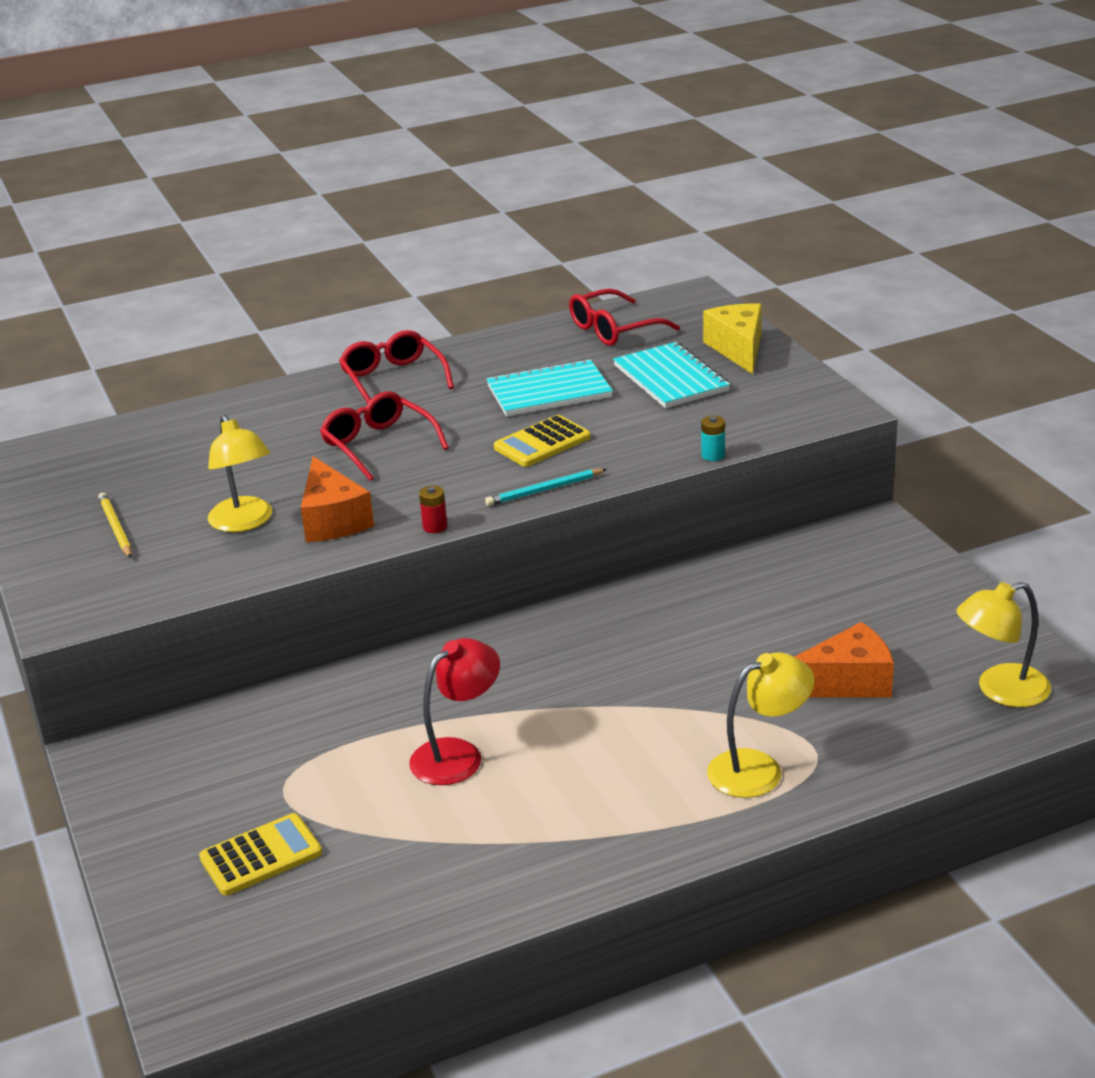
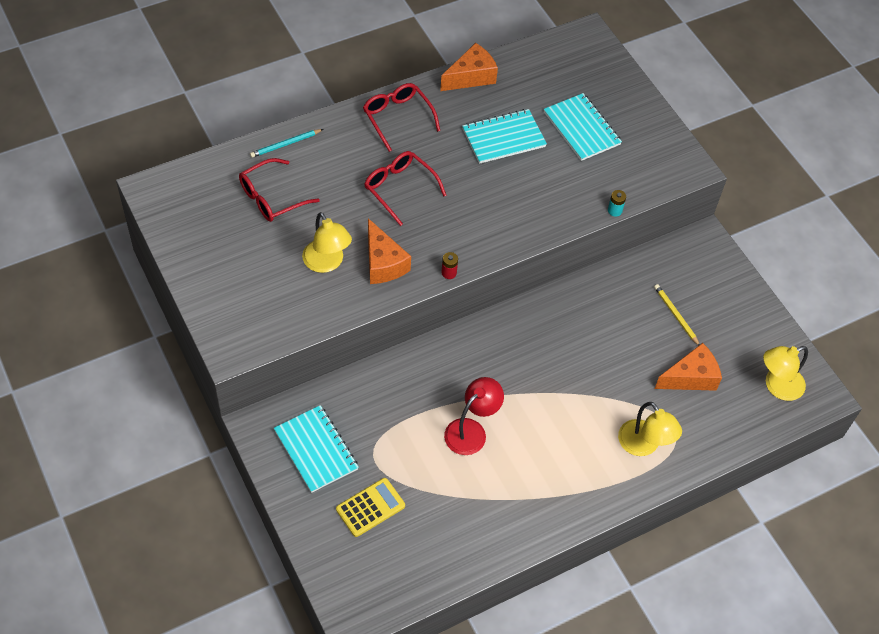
camera: 10 degrees left, 25 degrees up
(115, 528) = (244, 265): yellow pencil -> yellow pencil (675, 315)
(188, 783) = (316, 450): none -> turquoise notebook
(511, 338) = (471, 77): none -> orange cheese
(542, 443) = (505, 192): yellow calculator -> none
(544, 490) = (513, 240): turquoise pencil -> turquoise pencil (285, 144)
(614, 329) = (539, 71): red glasses -> red glasses (272, 197)
(738, 349) = (623, 99): yellow cheese -> none
(758, 768) = (644, 445): yellow lamp -> yellow lamp turned 90 degrees clockwise

